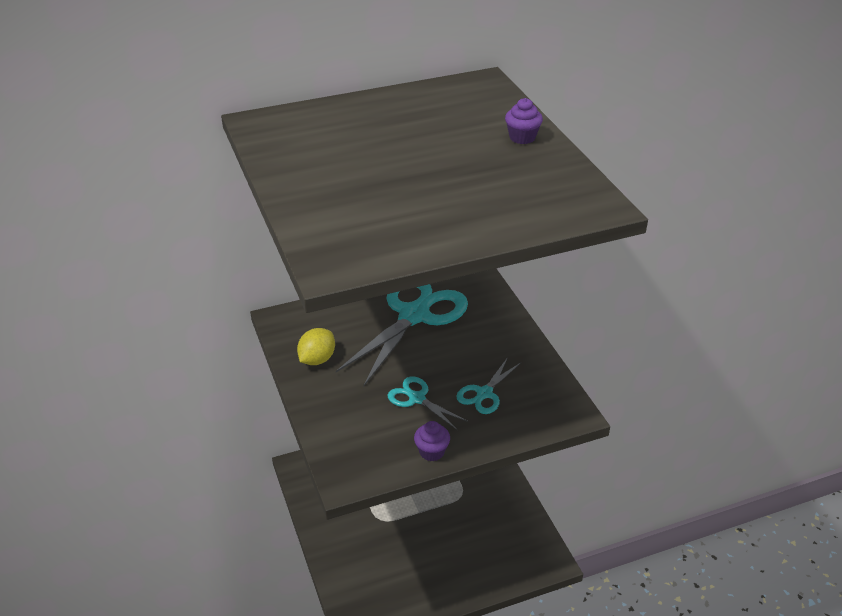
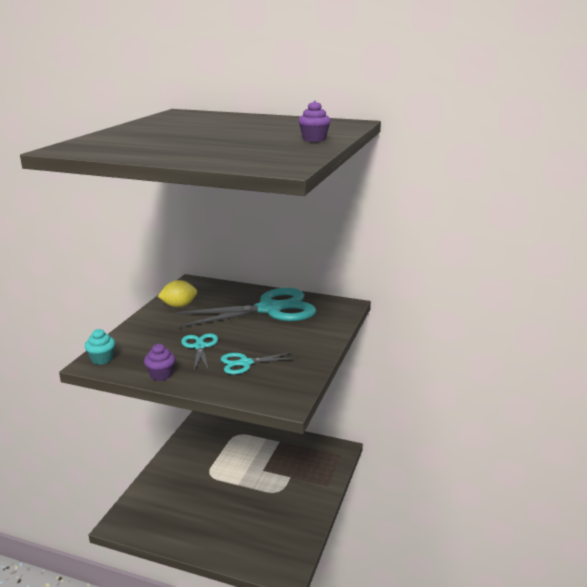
camera: 40 degrees right, 15 degrees down
(347, 470) = (102, 359): none -> turquoise cupcake

